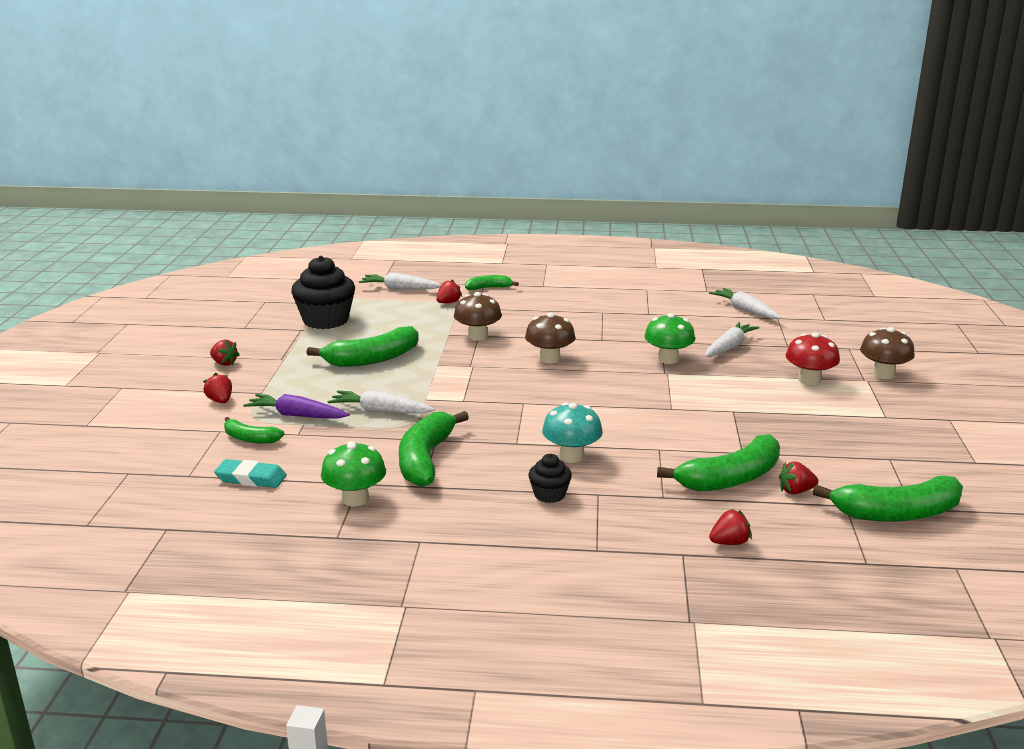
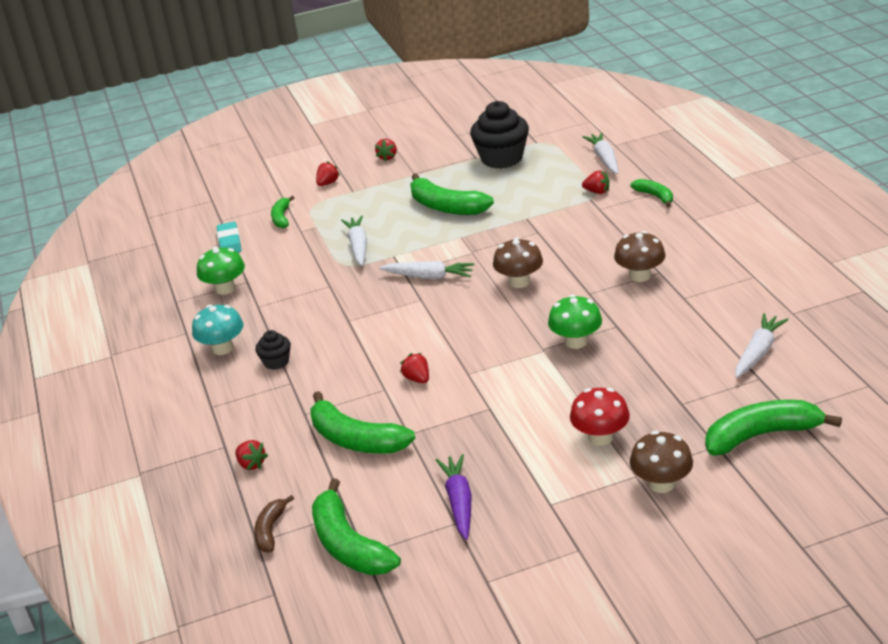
camera: 70 degrees right, 10 degrees up
(296, 415) = (327, 218): purple carrot -> purple carrot (459, 501)
(425, 459) = (296, 293): green banana -> green banana (762, 435)
(478, 336) = (535, 232): brown mushroom -> brown mushroom (640, 276)
(571, 456) = (343, 352): turquoise mushroom -> turquoise mushroom (222, 348)
(729, 347) = (641, 368): white carrot -> white carrot (429, 277)
(796, 491) = (354, 479): red strawberry -> red strawberry (417, 379)
(852, 551) = (271, 530): none -> brown banana

